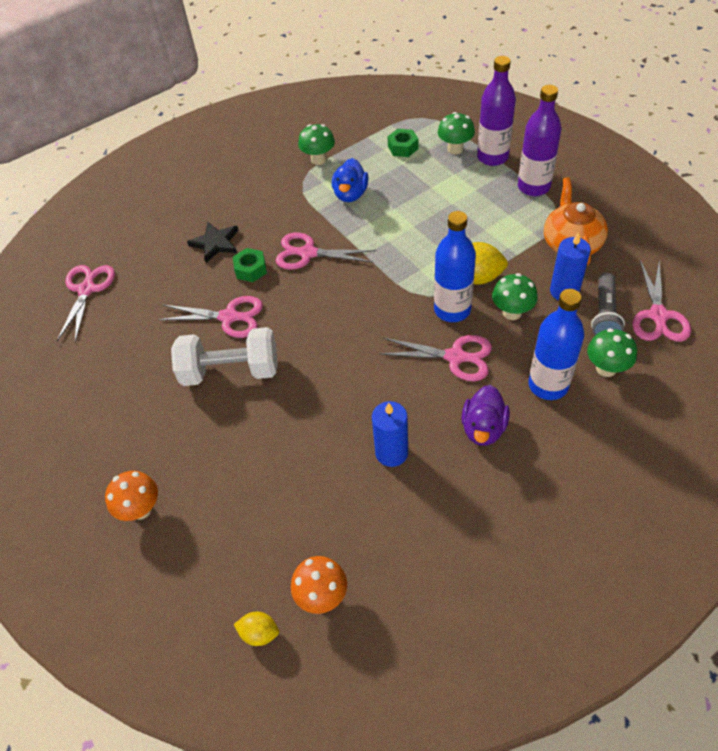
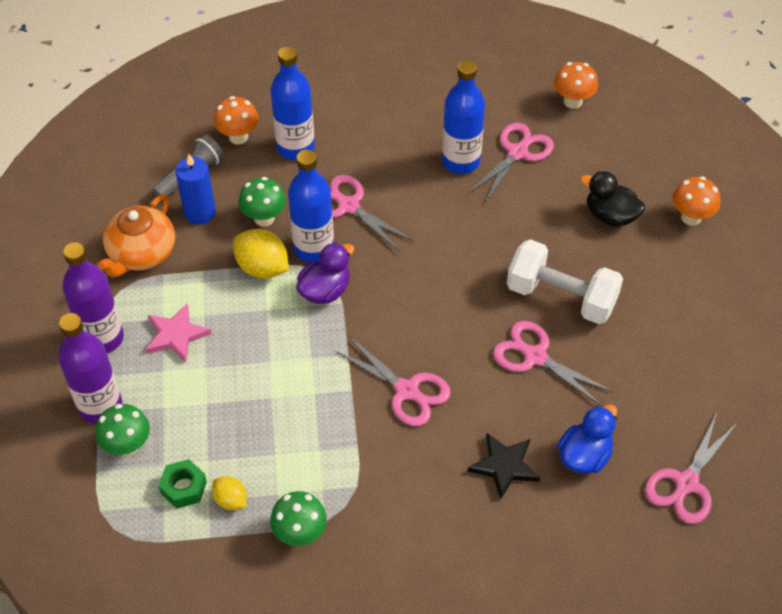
camera: 155 degrees left, 0 degrees up
(220, 469) = (610, 216): none -> black duck
(251, 269) = (482, 404): green nut -> none
(259, 633) = (628, 101): yellow lemon -> yellow lemon (231, 500)
(350, 194) = (302, 448): blue duck -> blue duck (584, 456)
(391, 452) = (461, 161): blue candle -> blue bottle
(483, 428) = (375, 143): purple duck -> purple duck (325, 291)
(490, 210) = (176, 335): none -> pink star
(606, 368) = (238, 137): green mushroom -> orange mushroom
(658, 316) = (150, 153): pink scissors -> pink scissors (517, 153)

